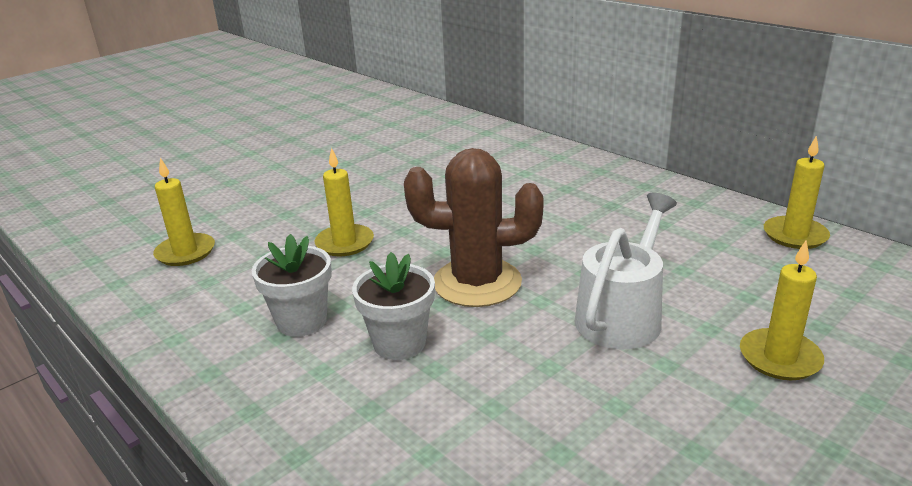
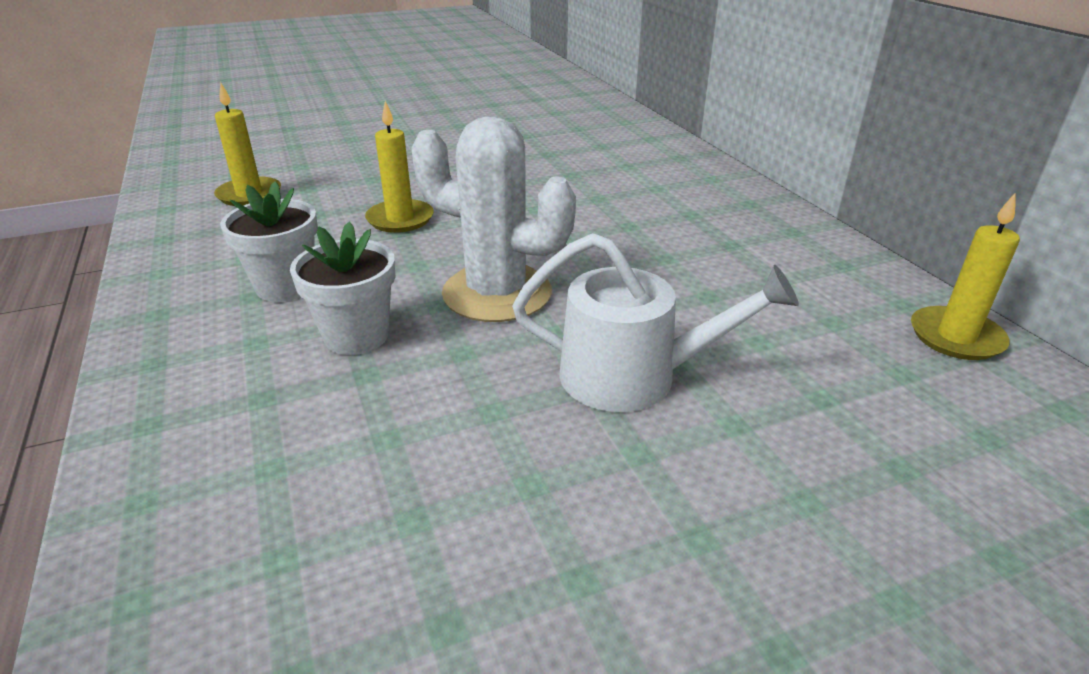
camera: 20 degrees right, 5 degrees up
(477, 283) = (497, 293): brown cactus -> white cactus
(622, 316) = (632, 376): white watering can -> white watering can turned 45 degrees clockwise
(779, 358) = (803, 493): yellow candle -> none

